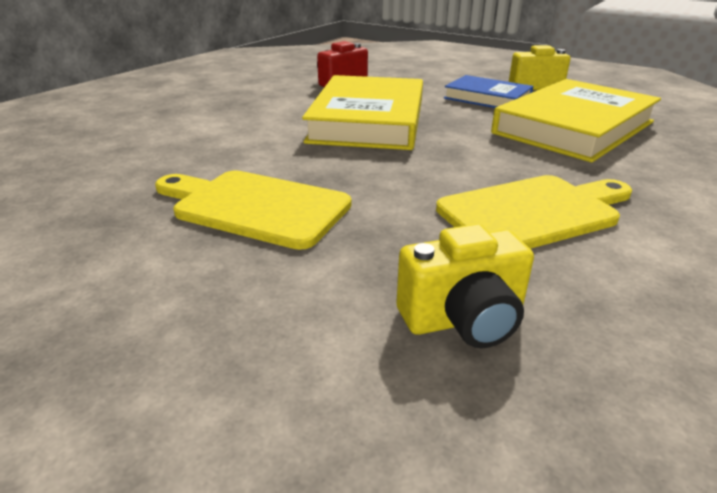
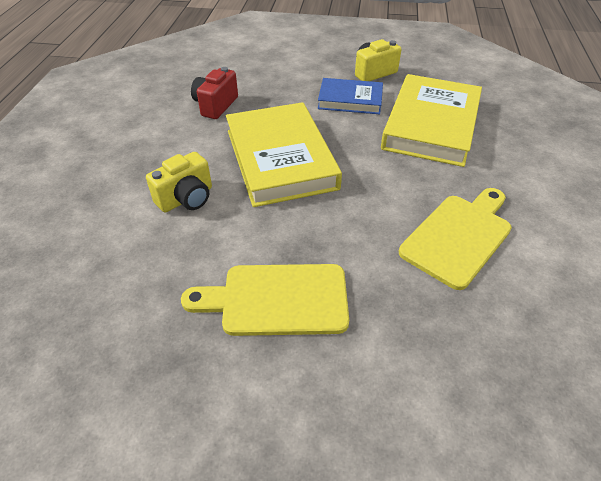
camera: 25 degrees left, 15 degrees up
(463, 319) = (478, 355): yellow camera -> yellow camera (186, 198)

